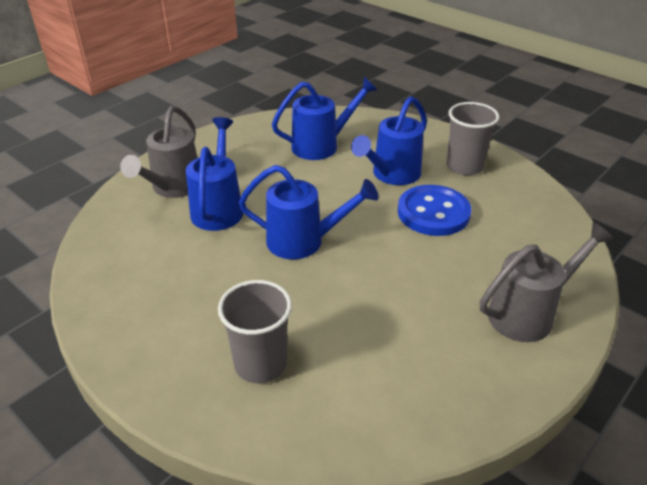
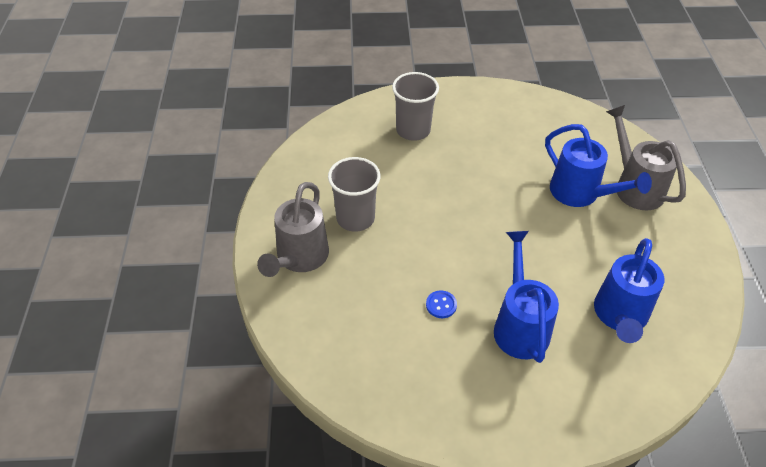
camera: 135 degrees right, 10 degrees up
(303, 241) = (492, 210): blue watering can -> none
(433, 213) = (441, 305): blue button -> blue button, size x0.41
(464, 166) = (476, 392): grey cup -> grey cup (355, 218)

